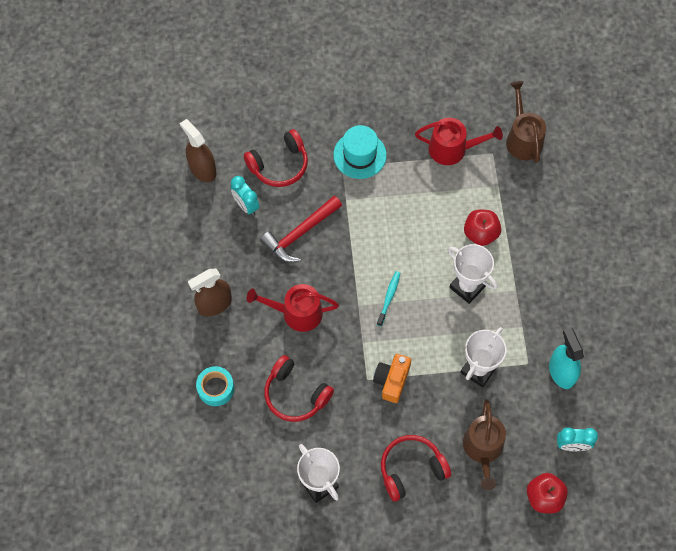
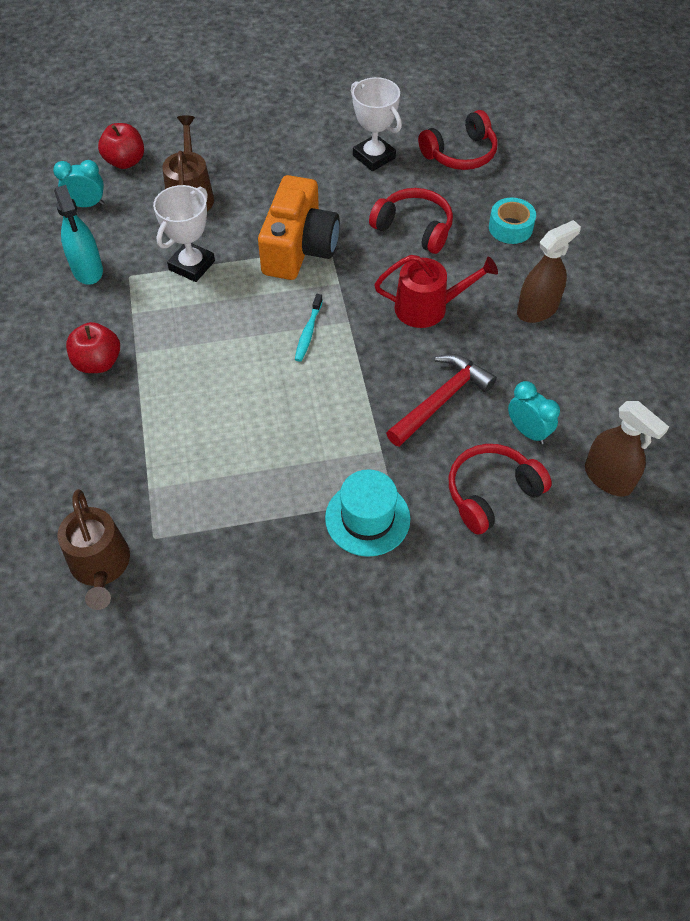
camera: 175 degrees right, 10 degrees down
(392, 380) = (299, 248): orange camera -> orange camera, size x1.73
(411, 469) = (272, 174): red headphones -> red headphones (460, 153)
(452, 149) = (218, 539): red watering can -> none
(467, 287) = (202, 352): white trophy -> none
(480, 233) = (180, 419): red apple -> red apple (98, 362)

